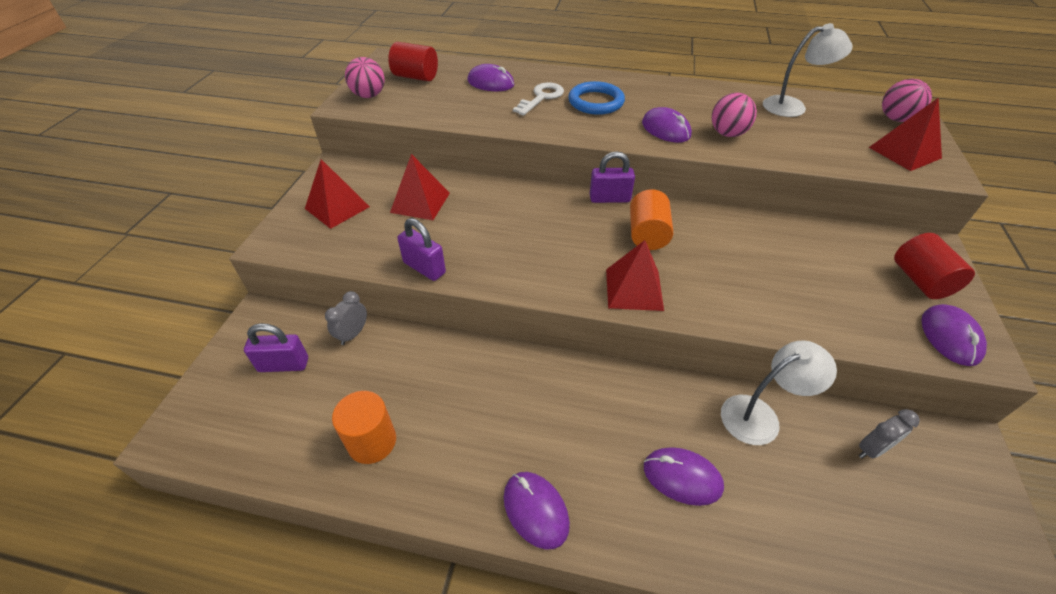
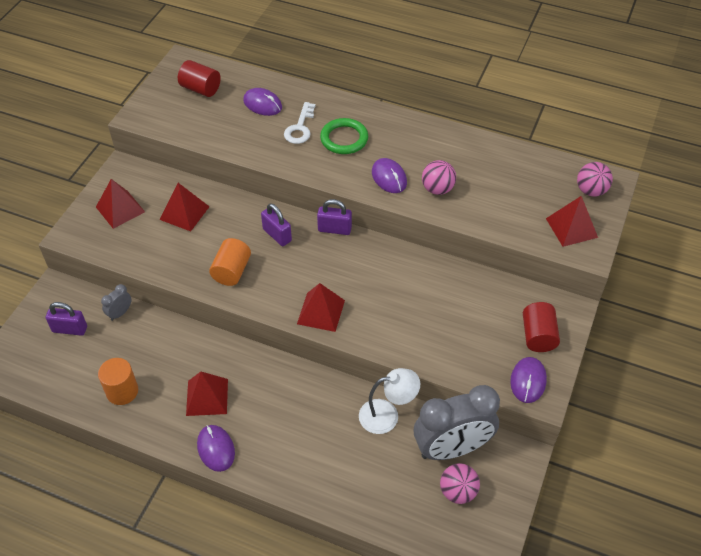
camera: 10 degrees right, 5 degrees up
(369, 96) = (157, 108): pink ball -> pink ball (458, 491)
(424, 268) = (175, 273): purple padlock -> purple padlock (277, 235)
(500, 430) = (207, 397): none -> red pyramid
(541, 97) = (300, 128): white key -> white key turned 150 degrees clockwise
(596, 102) = (344, 139): blue ring -> green ring
(647, 234) = (350, 267): orange cylinder -> orange cylinder (231, 271)
(682, 477) = (316, 445): purple mouse -> none
(792, 106) = (510, 165): white lamp -> none
(872, 449) = (452, 448): grey clock -> grey clock, size x2.43

